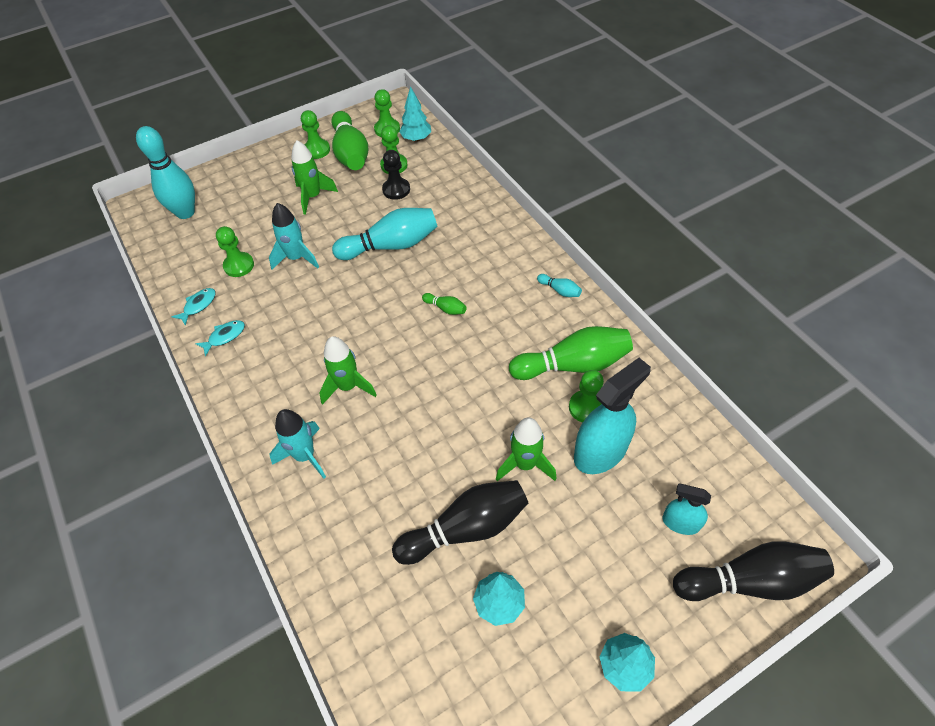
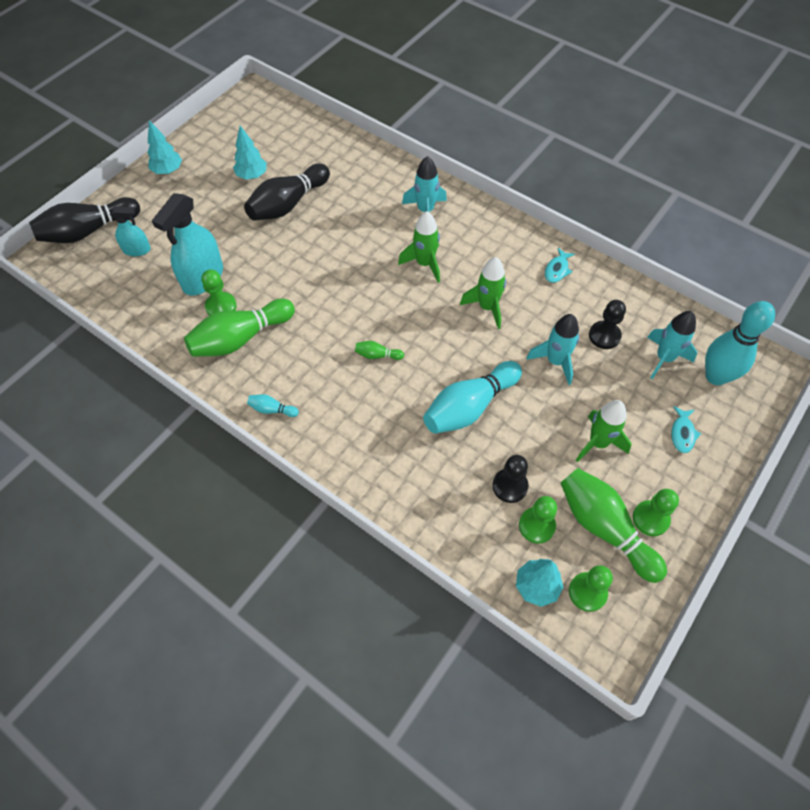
camera: 155 degrees right, 5 degrees up
(198, 305) = (605, 287): turquoise fish -> turquoise fish (682, 433)
(210, 235) = (664, 358): none -> turquoise rocket
(239, 265) = (604, 336): green pawn -> black pawn
(525, 464) = (259, 252): green rocket -> green rocket (487, 307)

